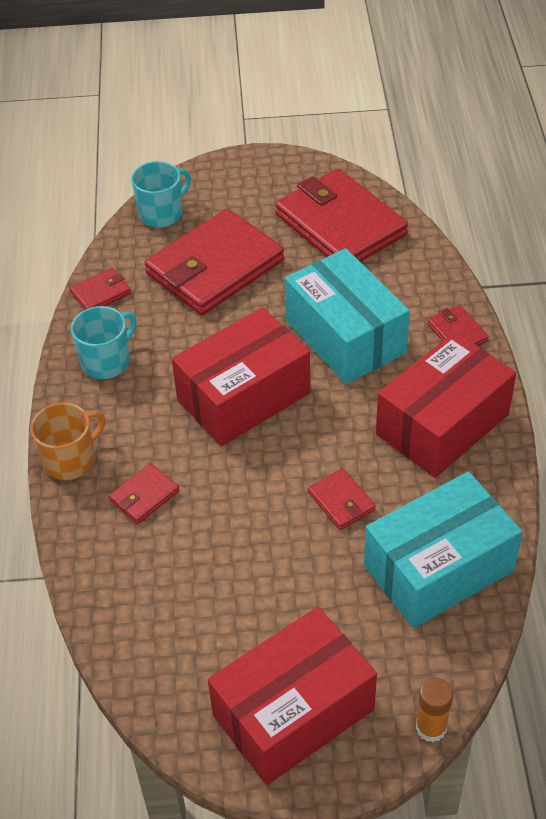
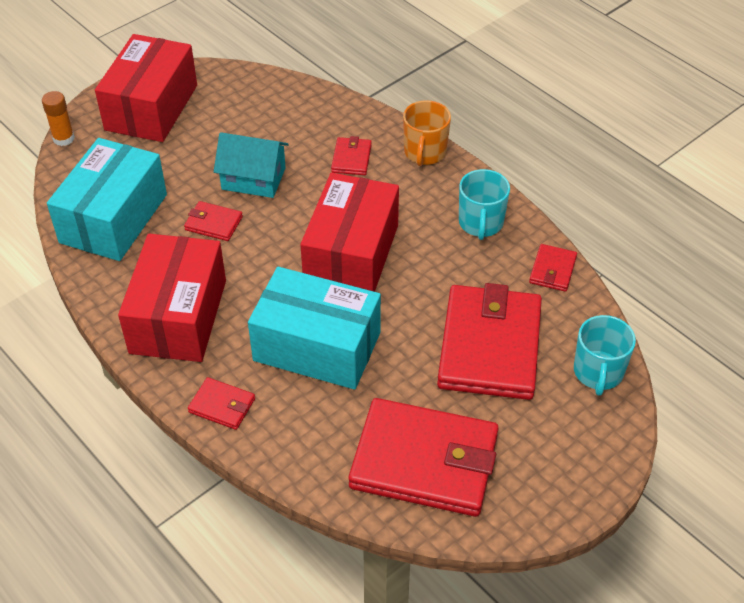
camera: 140 degrees right, 0 degrees up
(260, 531) = (253, 178): none -> turquoise house

